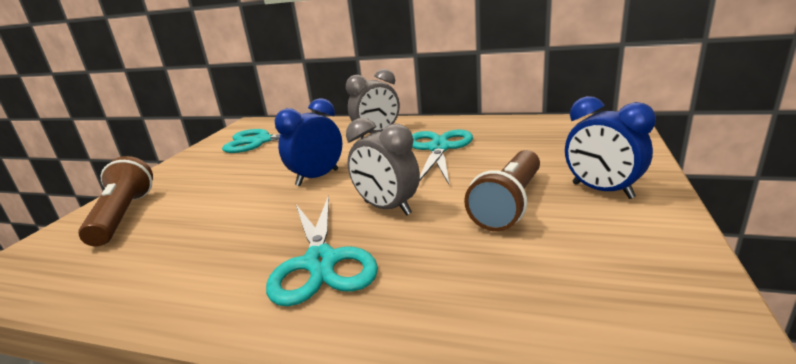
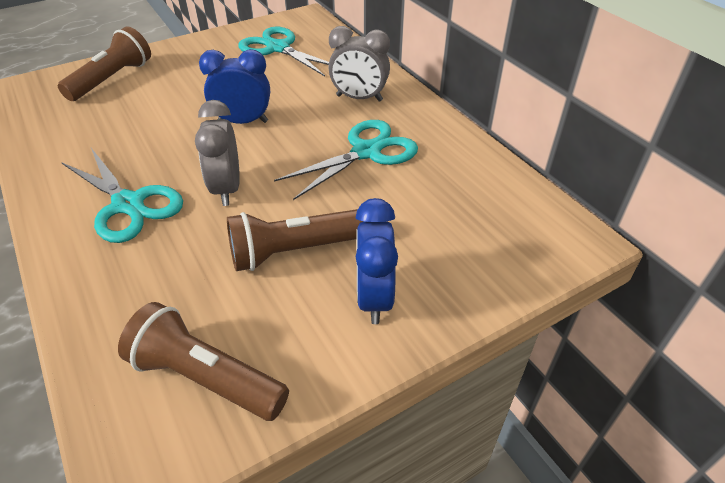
camera: 40 degrees right, 20 degrees up
(321, 262) = (128, 204): turquoise scissors -> turquoise scissors turned 75 degrees counterclockwise
(627, 293) = (206, 377): none -> brown flashlight

